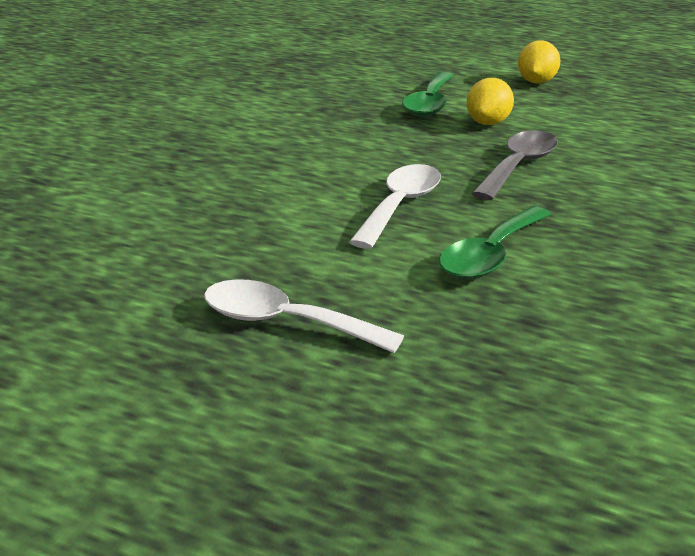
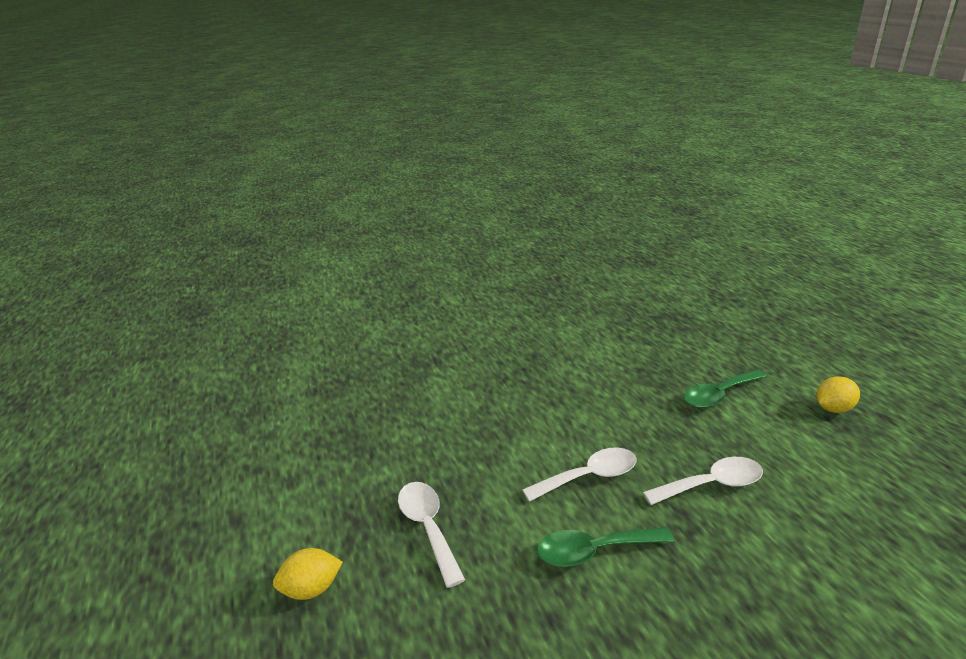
camera: 45 degrees right, 0 degrees up
(488, 123) = (740, 433): yellow lemon -> yellow lemon (311, 588)
(518, 166) = (712, 484): grey spoon -> white spoon

